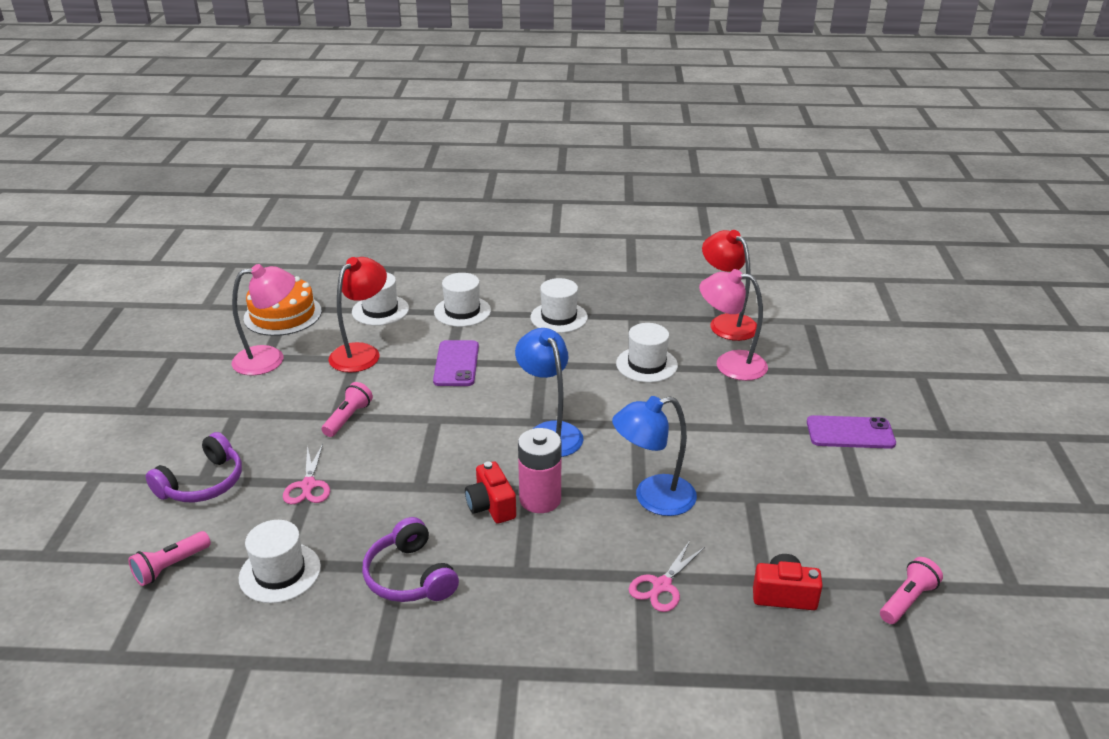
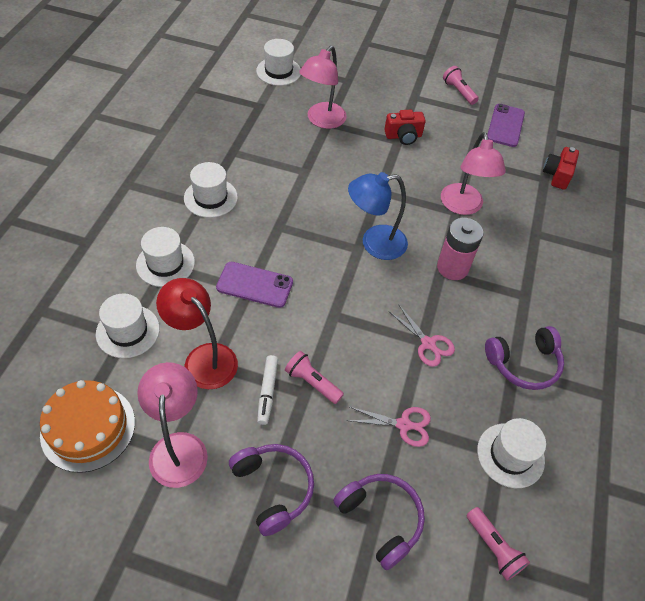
camera: 80 degrees left, 20 degrees up
(233, 414) = (273, 488): none -> purple headphones
(332, 394) = (267, 392): none -> white marker
(491, 506) = (454, 298): red camera -> red camera (403, 136)
(646, 364) = (305, 164): white hat -> white hat (278, 71)
(653, 498) = (463, 206): blue lamp -> pink lamp
(662, 585) = (545, 226): pink scissors -> pink scissors (428, 343)
(727, 322) = (266, 104): red lamp -> none
(850, 433) = (418, 94): purple phone -> purple phone (505, 126)
(907, 600) = (564, 129): pink flashlight -> pink flashlight (458, 91)

